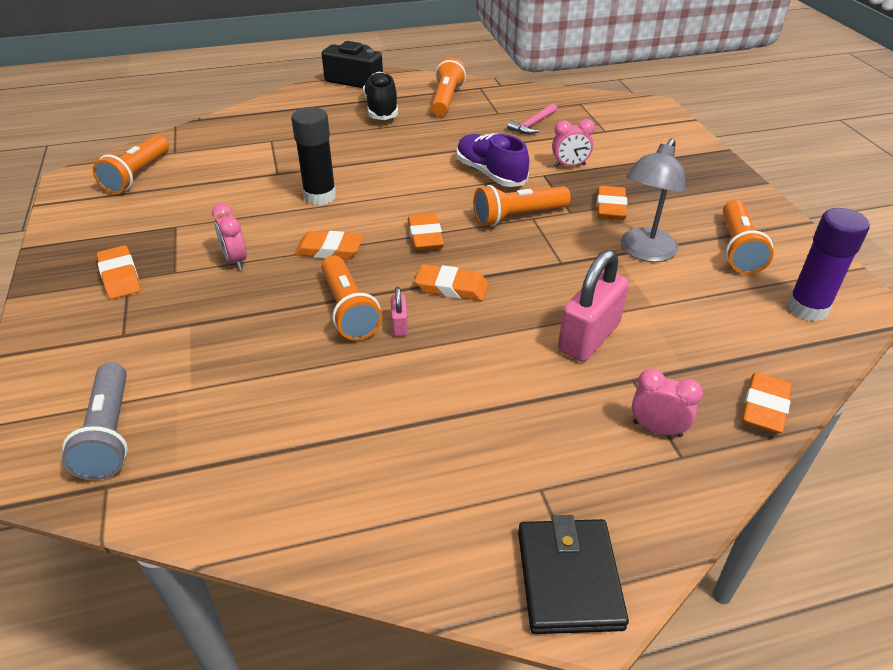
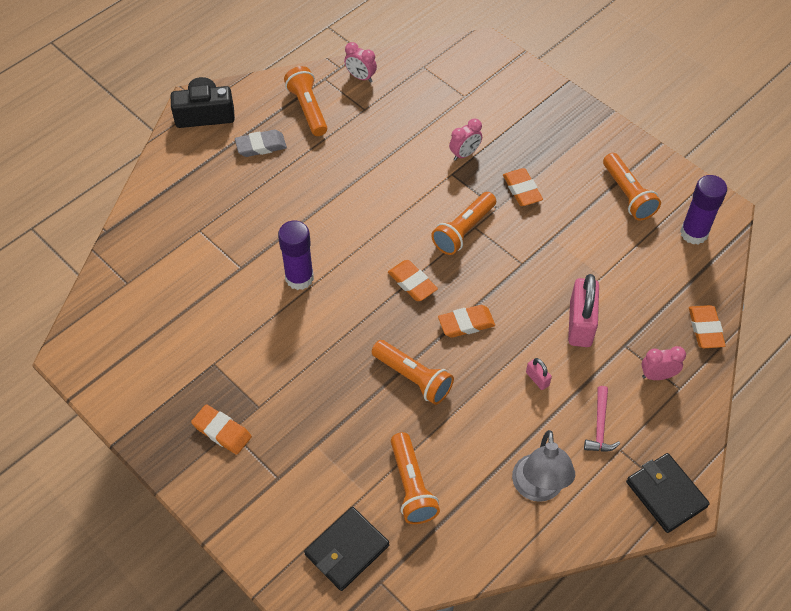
camera: 30 degrees left, 15 degrees up
(109, 434) = (347, 550): grey flashlight -> black wallet
(137, 175) = (123, 325): orange flashlight -> orange flashlight (411, 486)
(235, 260) = (294, 374): pink clock -> pink clock (360, 77)
(320, 196) = (299, 278): black glue stick -> purple glue stick
(329, 250) = (354, 330): orange eraser -> none
(381, 109) = (261, 146): black shoe -> grey eraser
(399, 325) = (457, 374): pink padlock -> pink padlock (537, 379)
(490, 174) = (411, 191): purple shoe -> none
(533, 124) = (403, 113): pink hammer -> pink hammer (600, 426)
(644, 252) = (570, 227): grey lamp -> grey lamp (538, 489)

